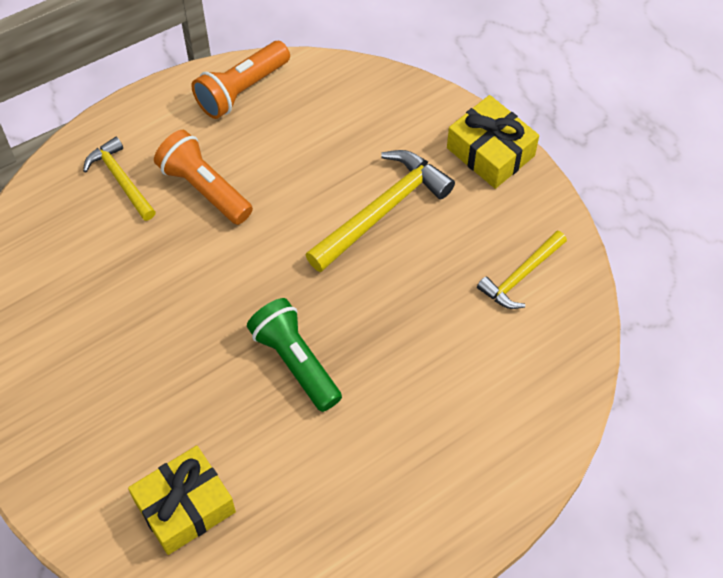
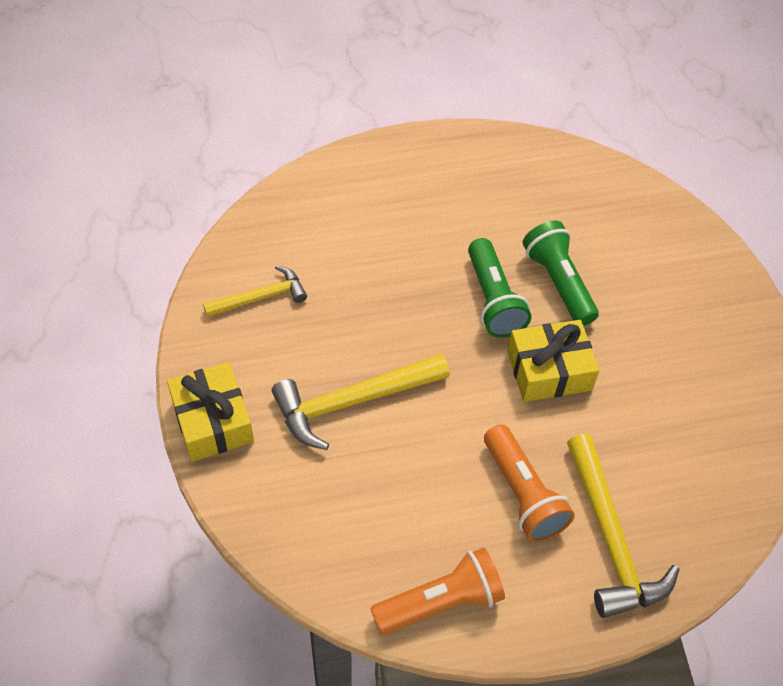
camera: 160 degrees left, 5 degrees down
(121, 179) = (610, 539): yellow hammer -> yellow hammer, size x1.63
(185, 507) = (620, 230): yellow gift -> yellow gift (549, 370)
(235, 409) = (558, 283): none -> green flashlight

